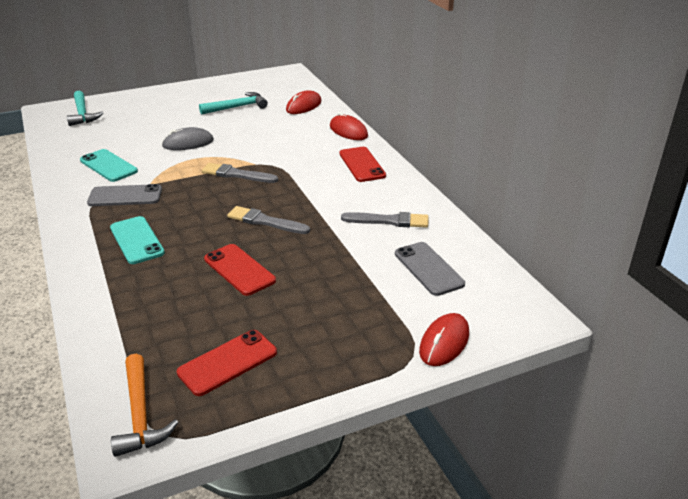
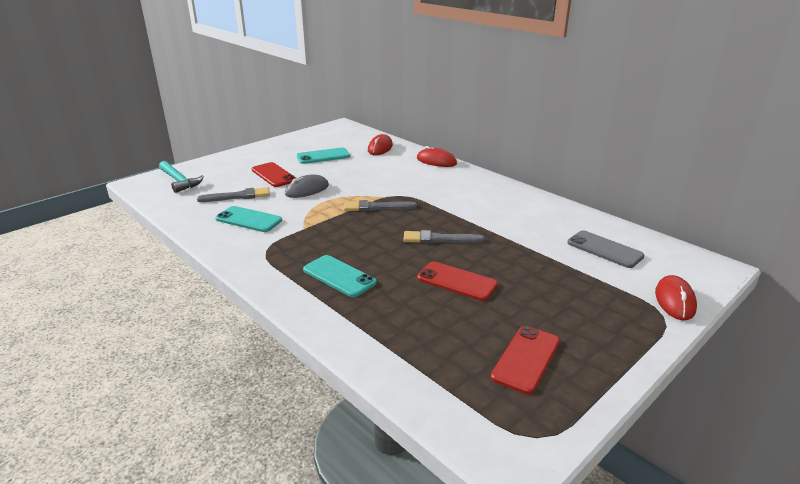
camera: 20 degrees left, 5 degrees down
(125, 196) = (290, 242): grey phone -> none
(140, 414) = (495, 425): orange hammer -> none
(237, 107) = (323, 156): turquoise hammer -> turquoise phone
(362, 165) = (473, 183): red phone -> red phone (273, 175)
(389, 221) = (538, 220): grey brush -> grey brush (238, 196)

